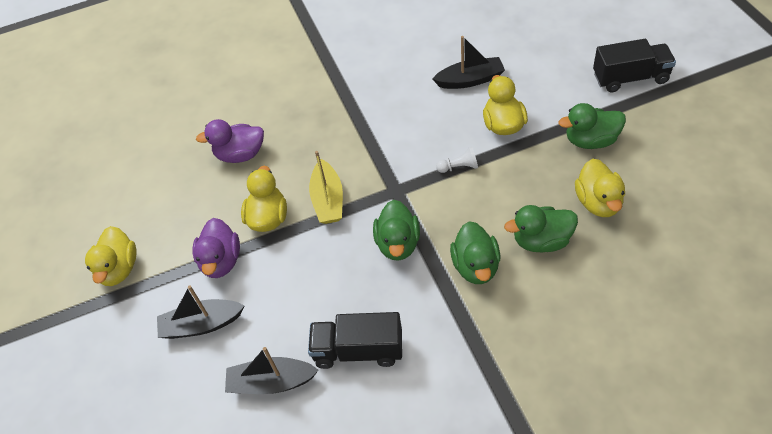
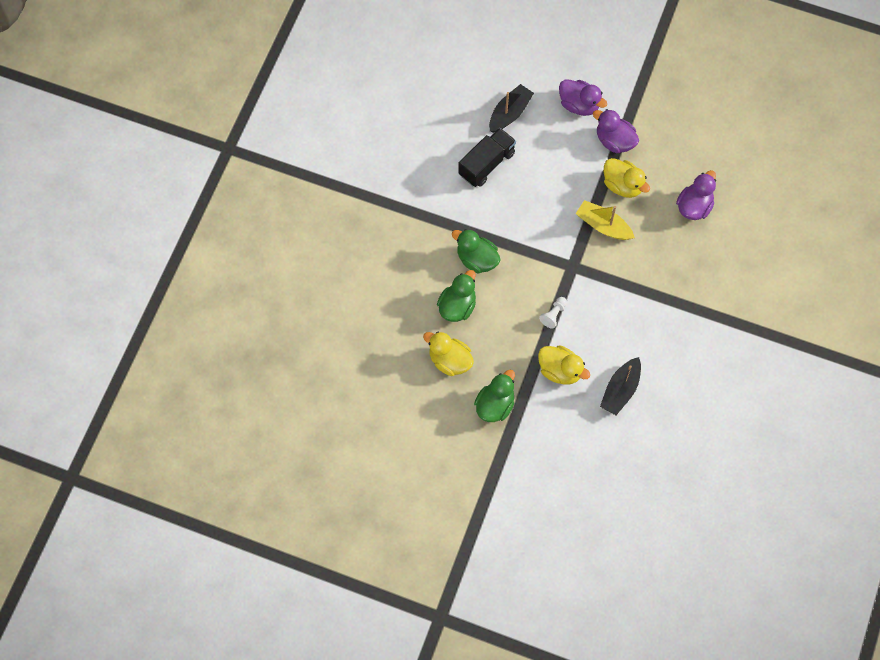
camera: 125 degrees right, 15 degrees up
(119, 269) = (662, 88): yellow duck -> none
(202, 325) = (579, 105): black boat -> purple duck
(398, 244) = (532, 235): green duck -> none
(630, 78) = (517, 485): black truck -> none

